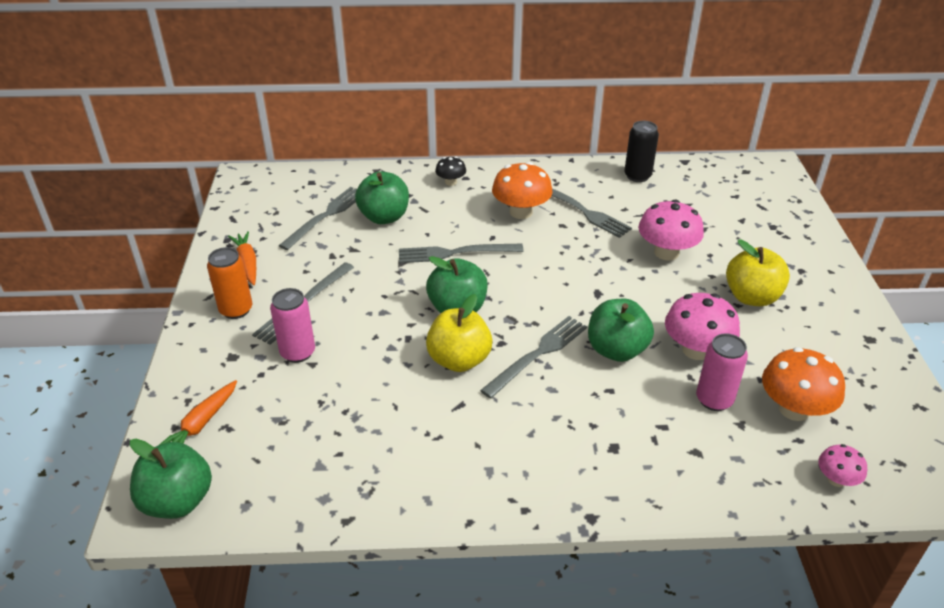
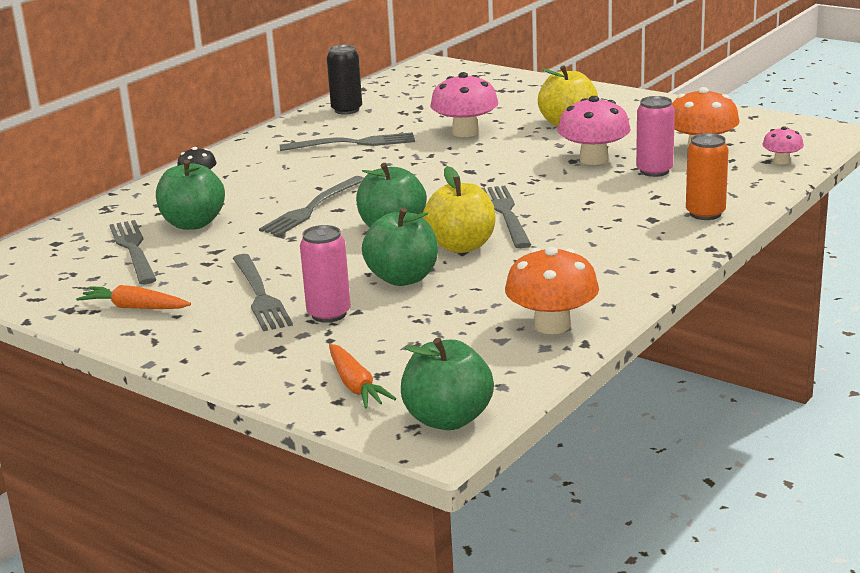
camera: 50 degrees left, 15 degrees down
(236, 310) = (205, 330): orange can -> orange can (705, 214)
(521, 212) = (306, 166): orange mushroom -> orange mushroom (552, 325)
(616, 350) = (549, 185): green apple -> green apple (403, 278)

